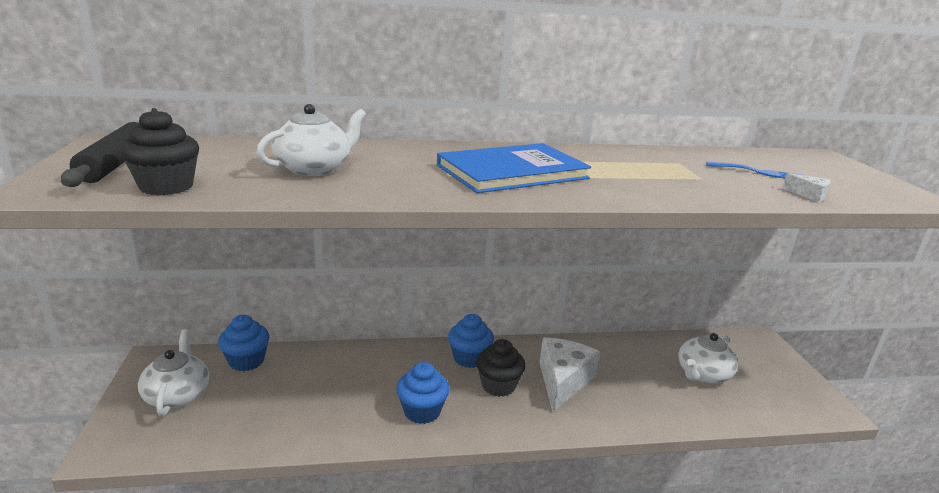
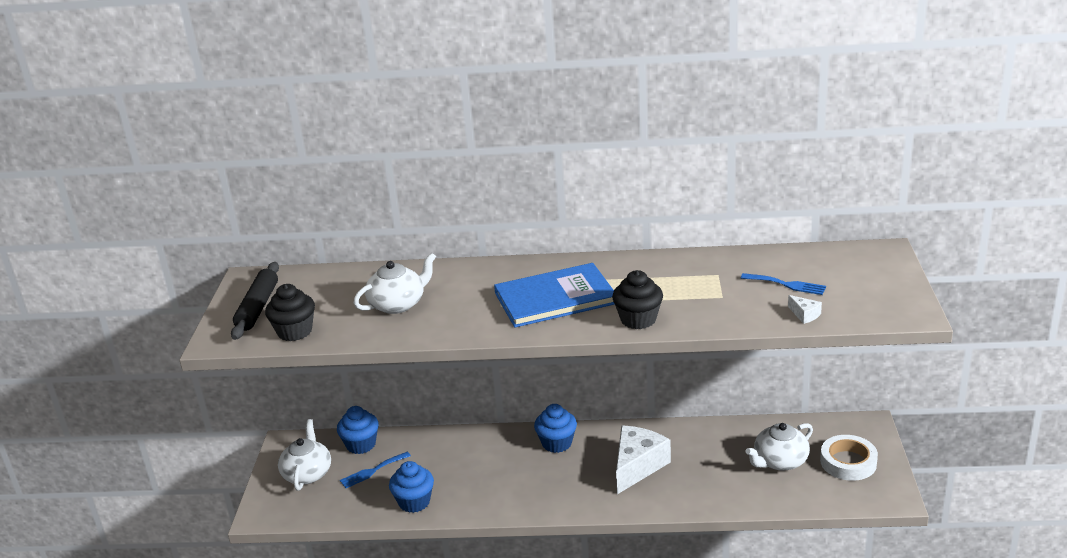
camera: 15 degrees right, 5 degrees up
(261, 390) = (372, 471): none -> blue fork
(422, 411) = (503, 491): blue cupcake -> blue cupcake (414, 502)
(498, 385) = (576, 469): black cupcake -> black cupcake (638, 319)
(767, 374) = (848, 462): none -> white tape

